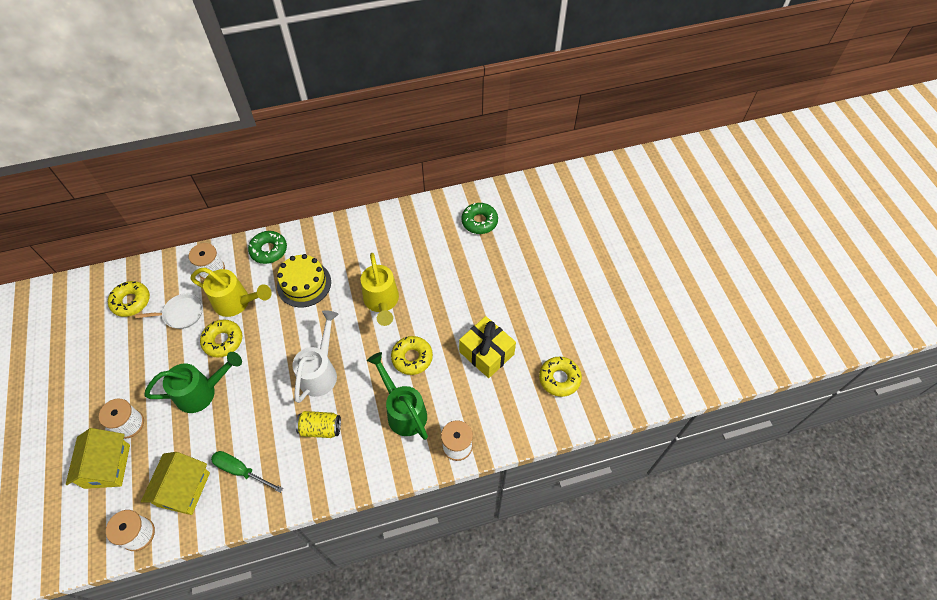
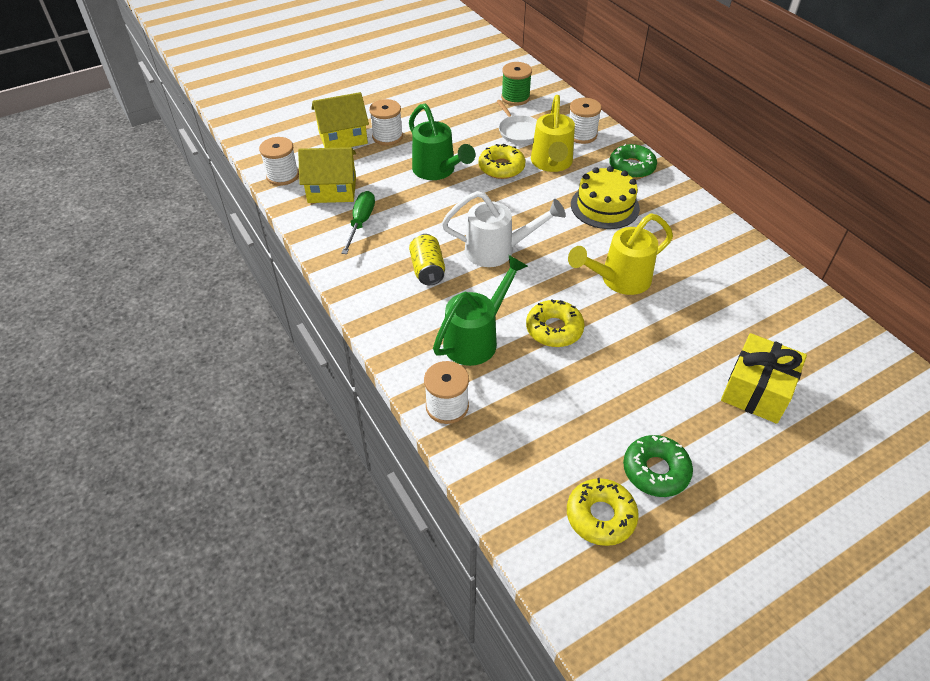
camera: 75 degrees right, 10 degrees down
(131, 301) = (515, 98): yellow donut -> green spool
(479, 221) = (817, 353): green donut -> green donut (655, 471)
(486, 353) = (600, 410): yellow gift -> yellow gift (756, 390)

